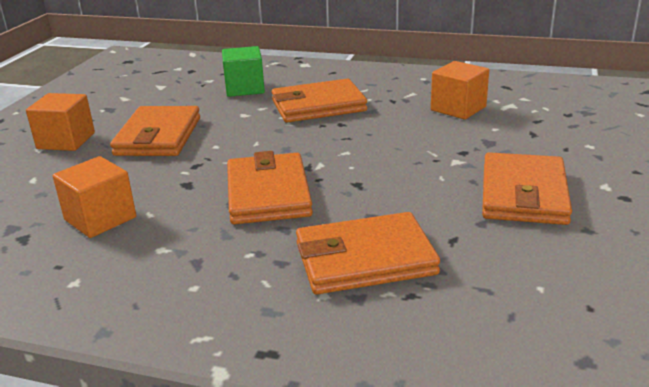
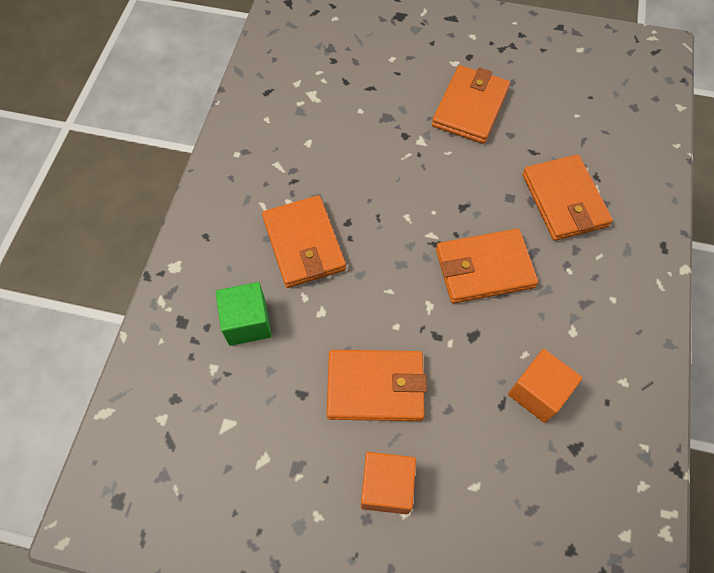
camera: 95 degrees left, 35 degrees up
(458, 108) = (317, 131): orange cube -> none
(523, 194) = (470, 107): orange wallet -> orange wallet turned 75 degrees counterclockwise

